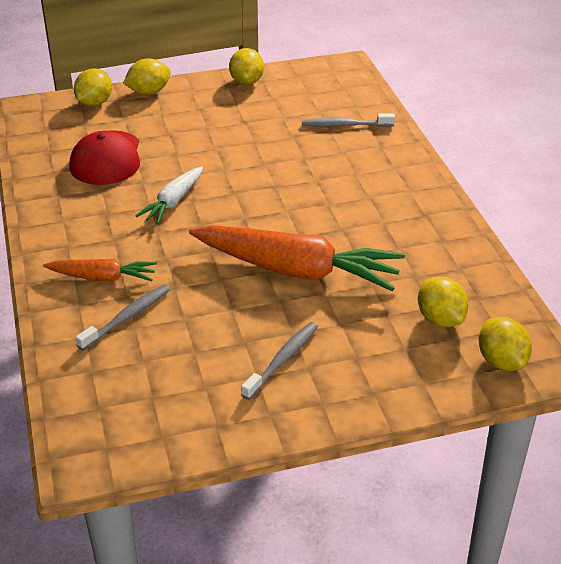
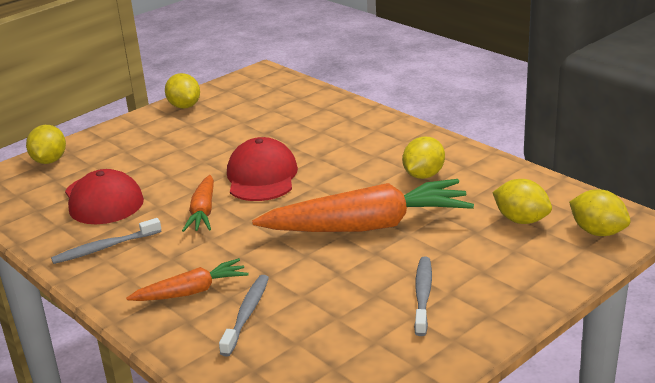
camera: 25 degrees left, 10 degrees down
(149, 92) = (97, 138): yellow lemon -> yellow lemon (423, 175)
(173, 202) = (203, 212): white carrot -> orange carrot
(250, 183) = (262, 177): none -> red cap
(345, 125) = (304, 113): grey toothbrush -> grey toothbrush (105, 248)

